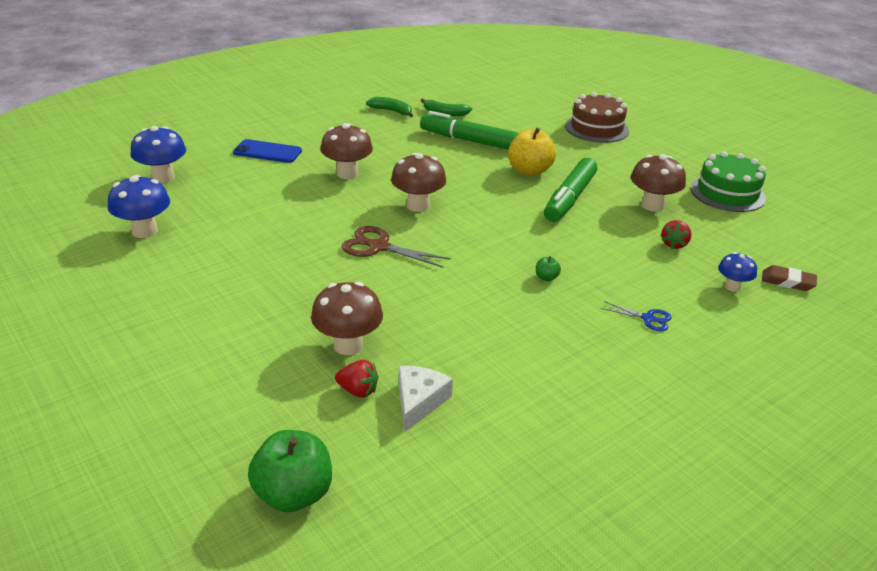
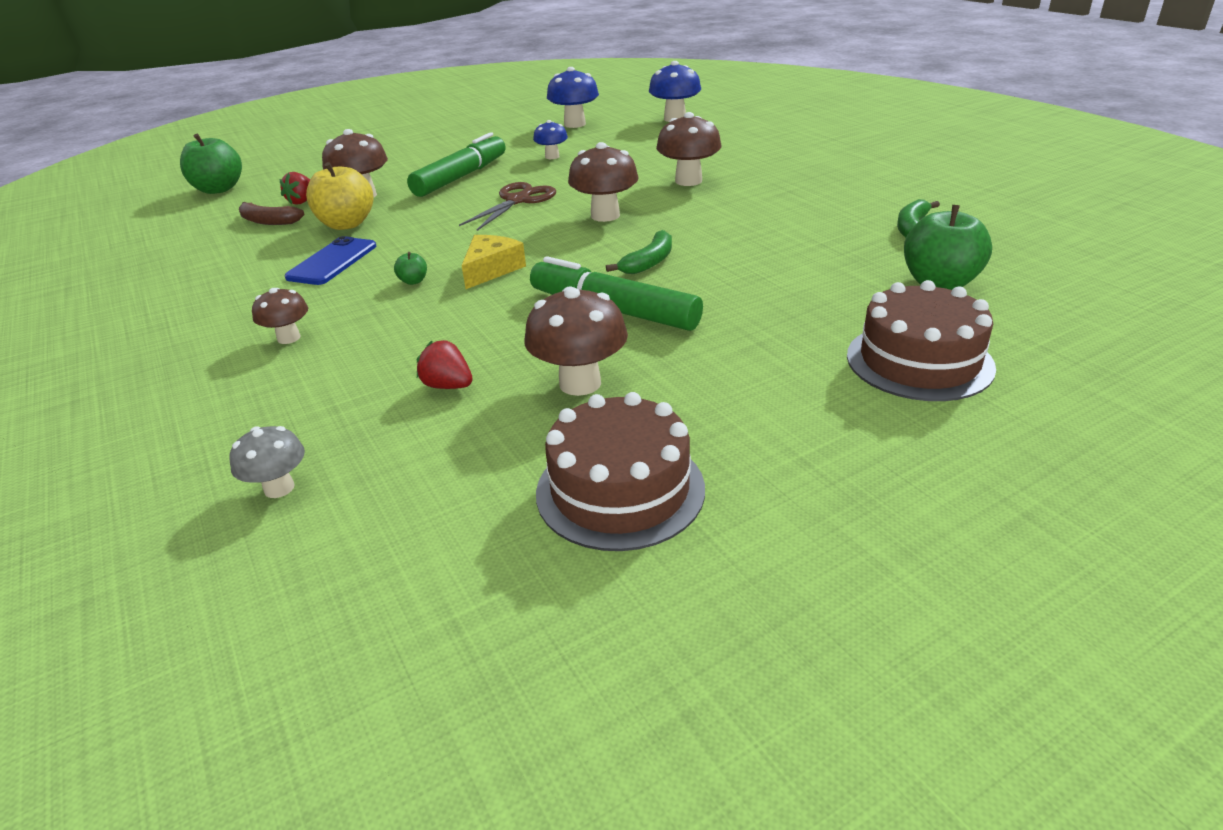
camera: 100 degrees right, 0 degrees up
(267, 152) = (739, 146): blue phone -> blue phone (332, 262)
(392, 111) = (897, 195): green banana -> green banana (649, 262)
(419, 401) = (268, 221): white cheese -> brown banana
(468, 140) = (810, 244): green marker -> green marker (461, 177)
(517, 115) = (939, 283): none -> green apple
(520, 246) = (491, 269): none -> yellow cheese
(529, 171) = (708, 284): yellow apple -> yellow apple (346, 224)
(648, 318) = (289, 338): blue scissors -> brown mushroom
(727, 193) = (620, 490): green cake -> brown cake
(732, 287) = (306, 421): blue mushroom -> blue mushroom (552, 157)
(787, 282) = (279, 488): brown eraser -> grey mushroom

